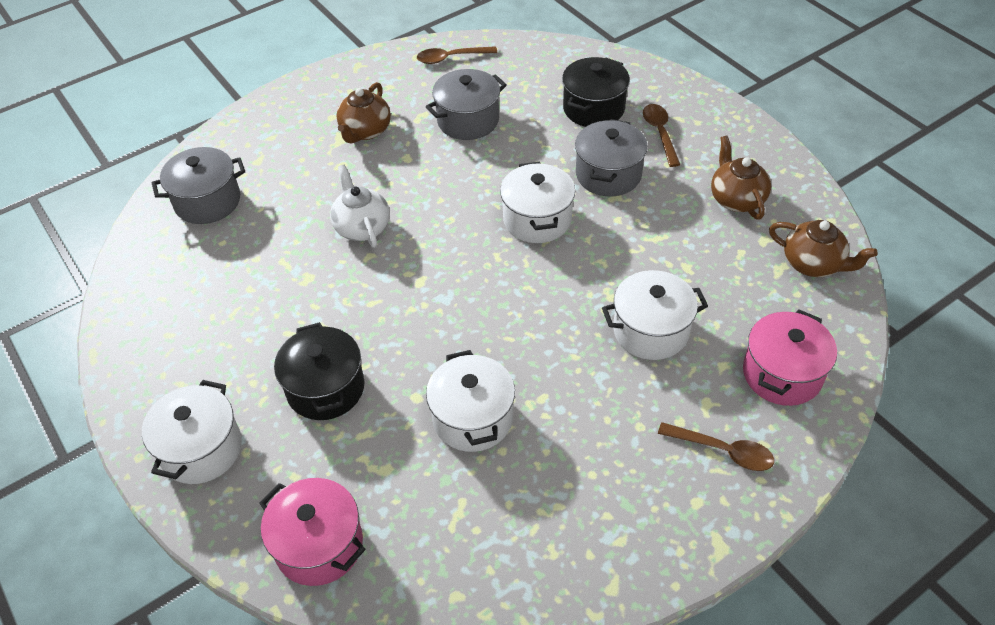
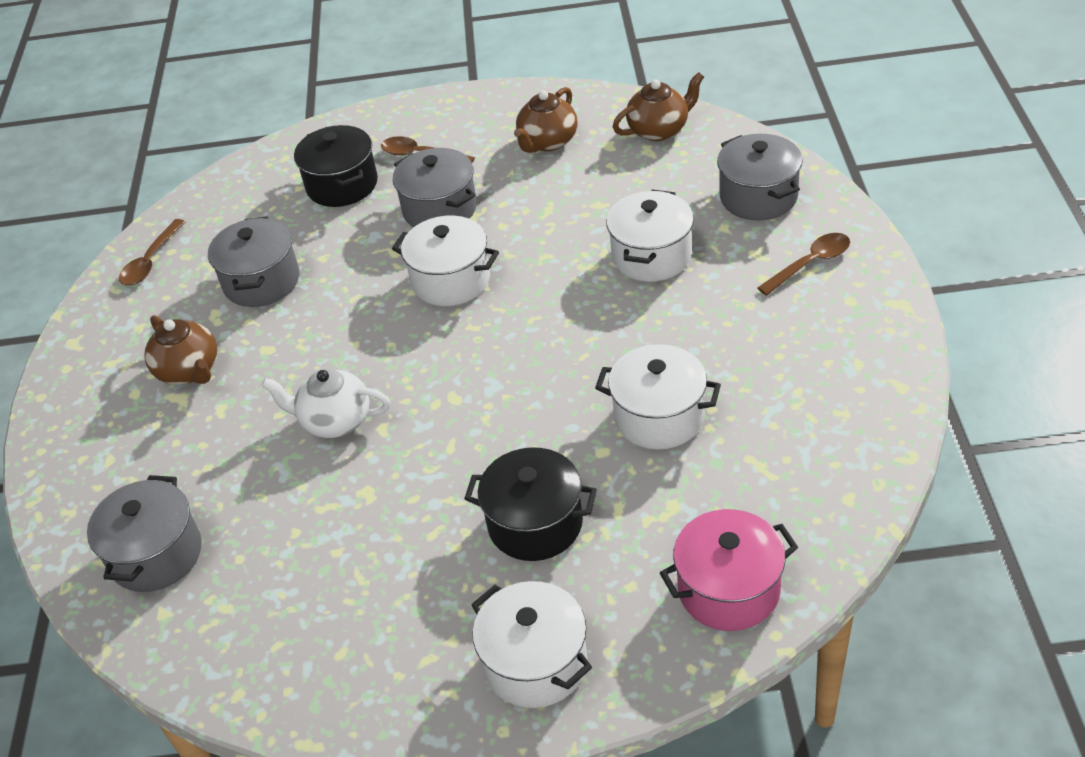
camera: 55 degrees left, 5 degrees down
(736, 199) = (547, 142): brown teapot -> brown teapot turned 75 degrees counterclockwise
(782, 374) = (758, 197): pink pot -> grey pot

